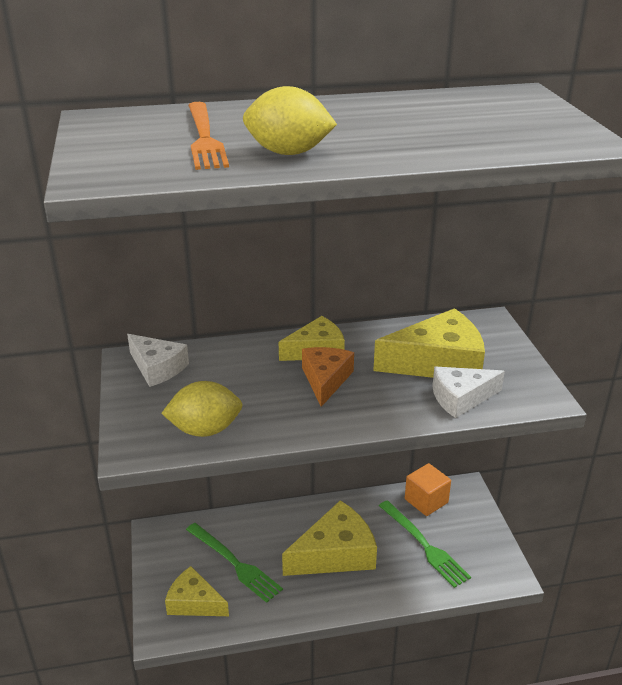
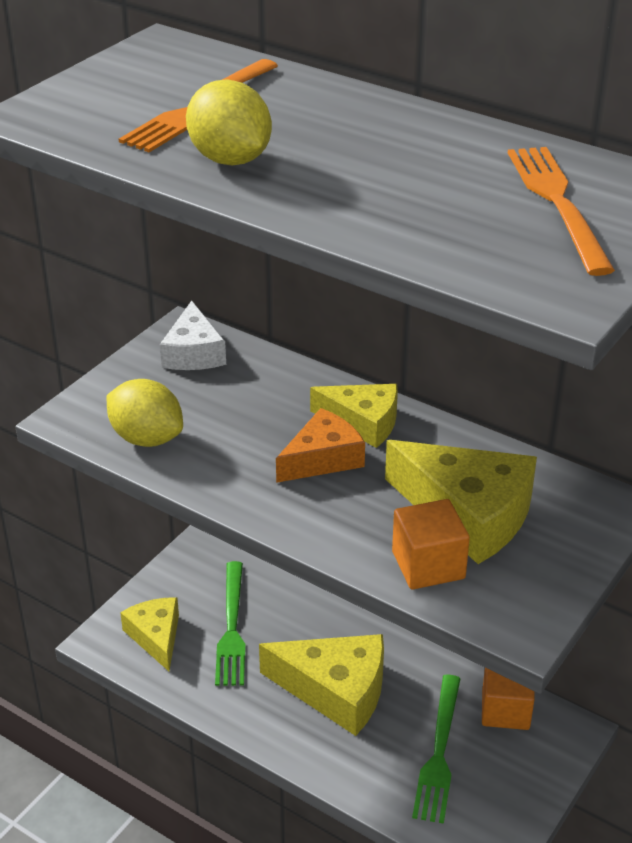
camera: 45 degrees right, 5 degrees up
(460, 398) = (428, 565): white cheese -> orange cube
(494, 112) = (558, 204): none -> orange fork

